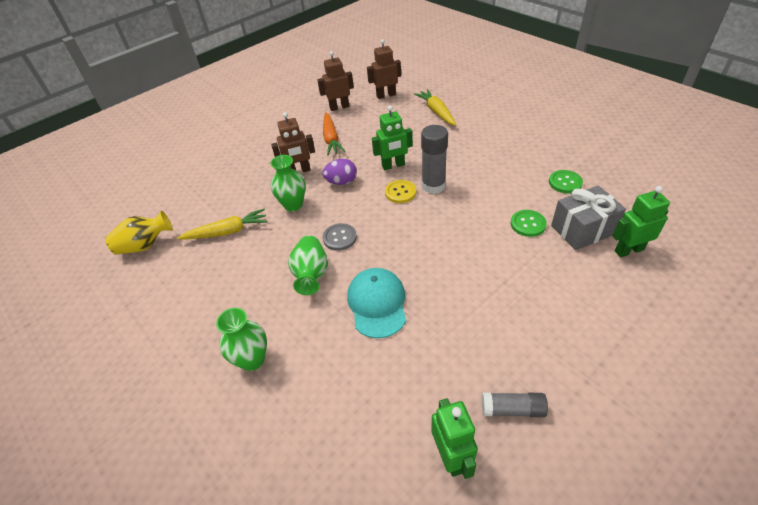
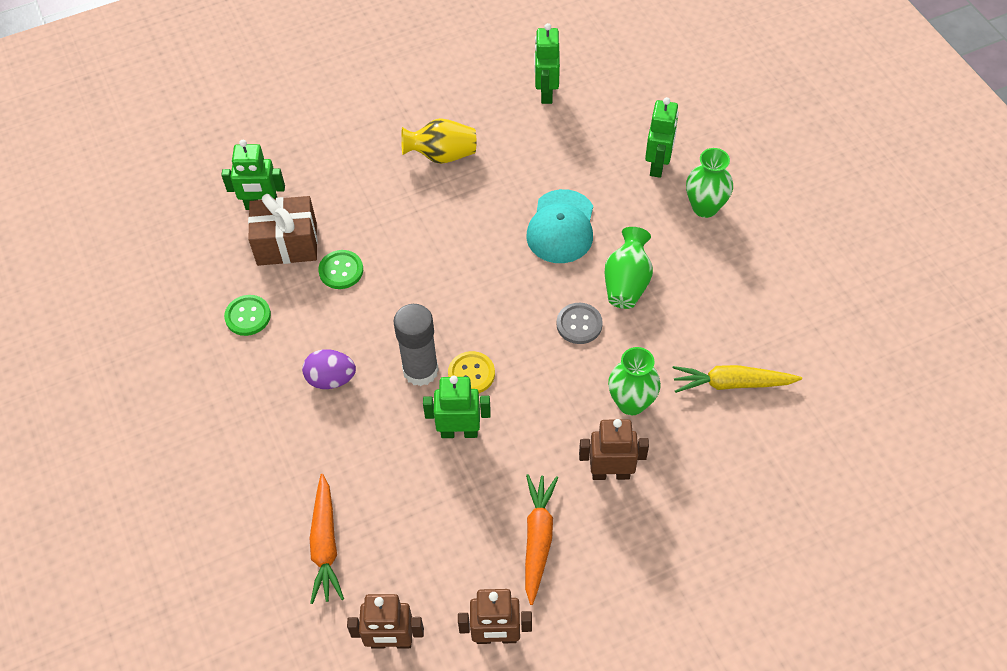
camera: 165 degrees left, 10 degrees up
(145, 245) = (852, 397): yellow vase -> yellow vase (442, 155)
(303, 394) = (658, 165): none -> green robot
(341, 182) = (549, 424): purple egg -> purple egg (331, 379)
(436, 112) = (325, 545): yellow carrot -> orange carrot
(512, 409) = (480, 108): grey glue stick -> none
(582, 230) = (287, 244): grey gift -> brown gift

